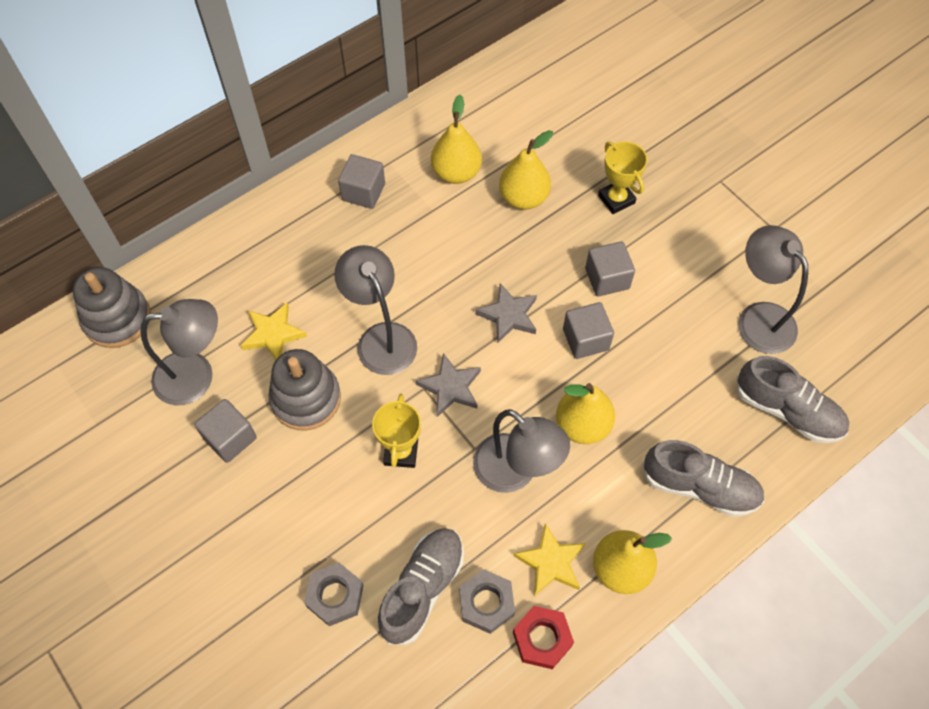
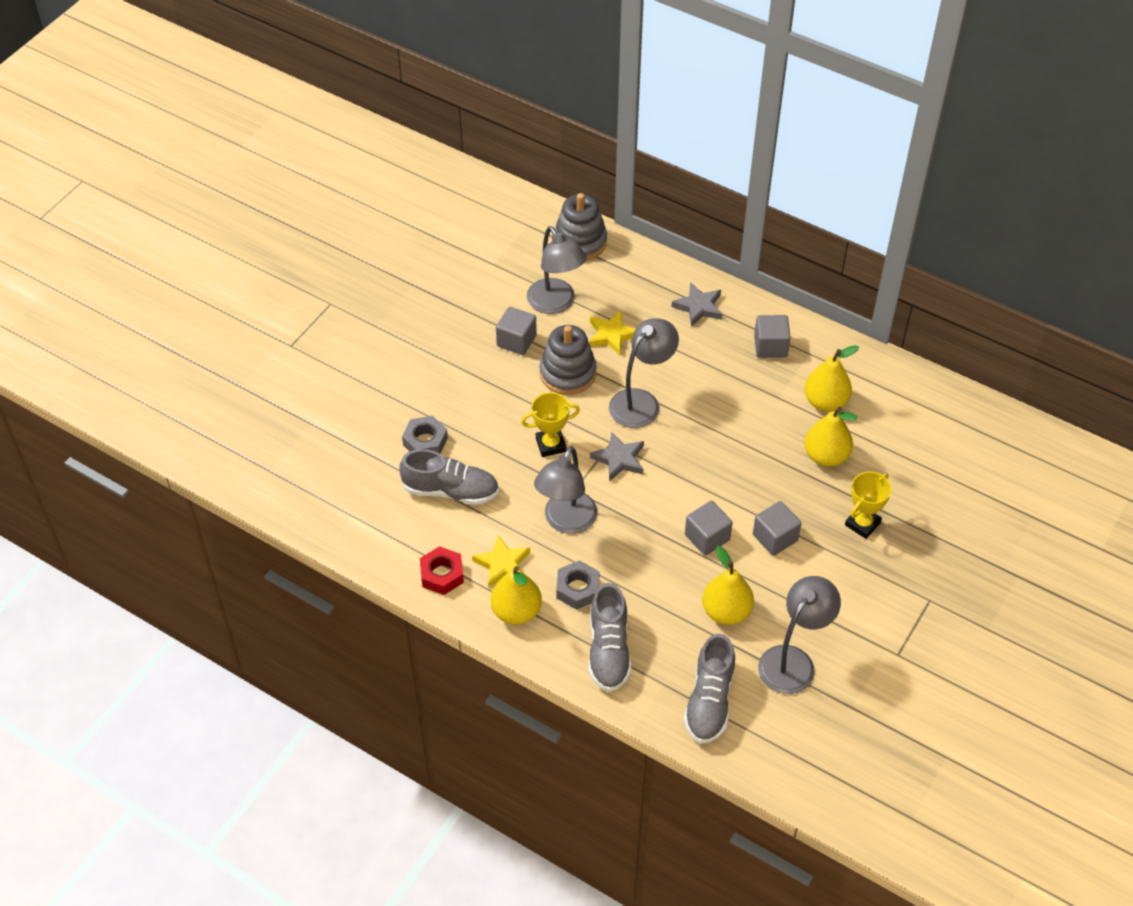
camera: 70 degrees right, 10 degrees down
(486, 603) = (455, 533): grey nut -> grey nut (577, 589)
(508, 315) = (703, 478): grey star -> grey star (699, 307)
(582, 425) = (627, 555): yellow pear -> yellow pear (726, 611)

